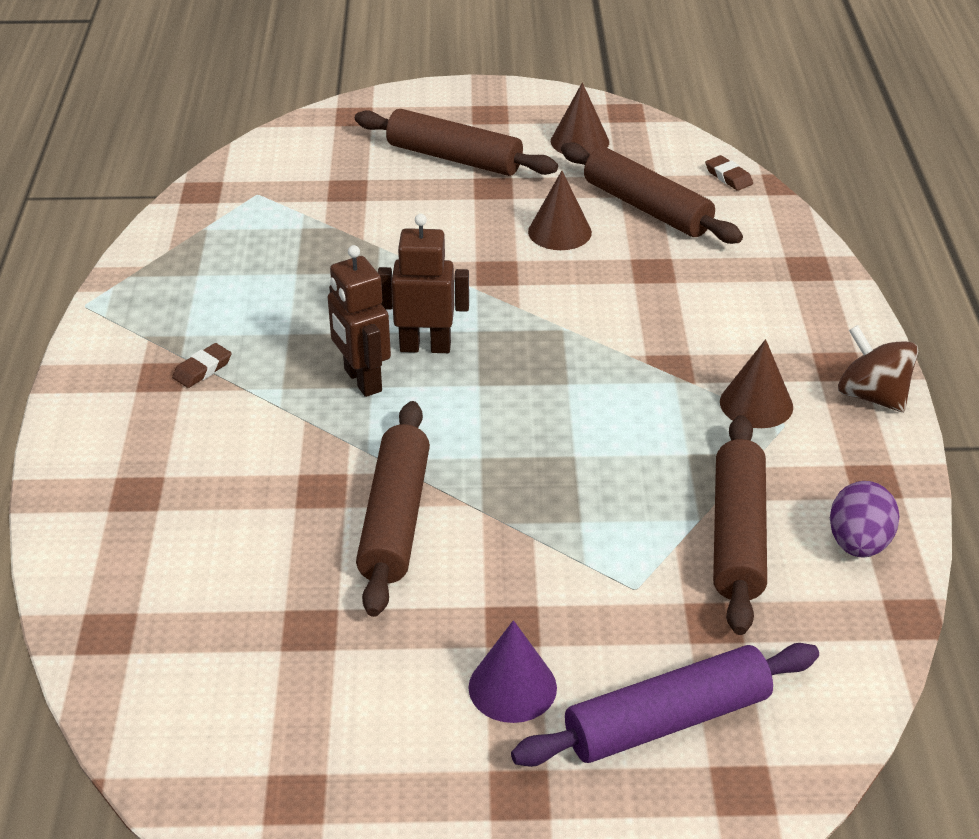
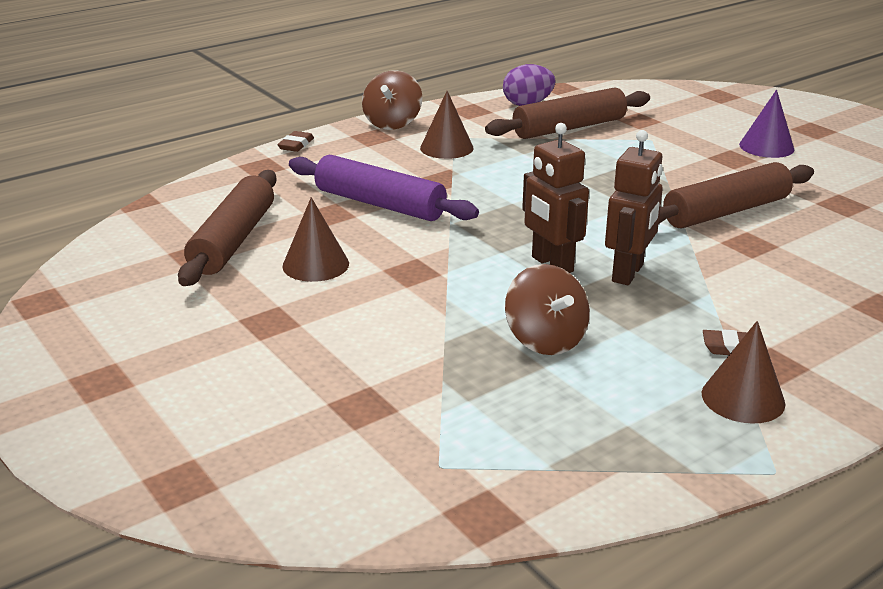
camera: 125 degrees left, 10 degrees down
(325, 289) = (545, 340): none -> brown spinning top
(454, 158) = (229, 365): brown rolling pin -> none
(579, 141) = (129, 306): brown cone -> brown cone (743, 398)
(667, 721) = (715, 114): purple rolling pin -> purple rolling pin (380, 204)
(728, 177) = (143, 222): brown eraser -> brown eraser (296, 145)

